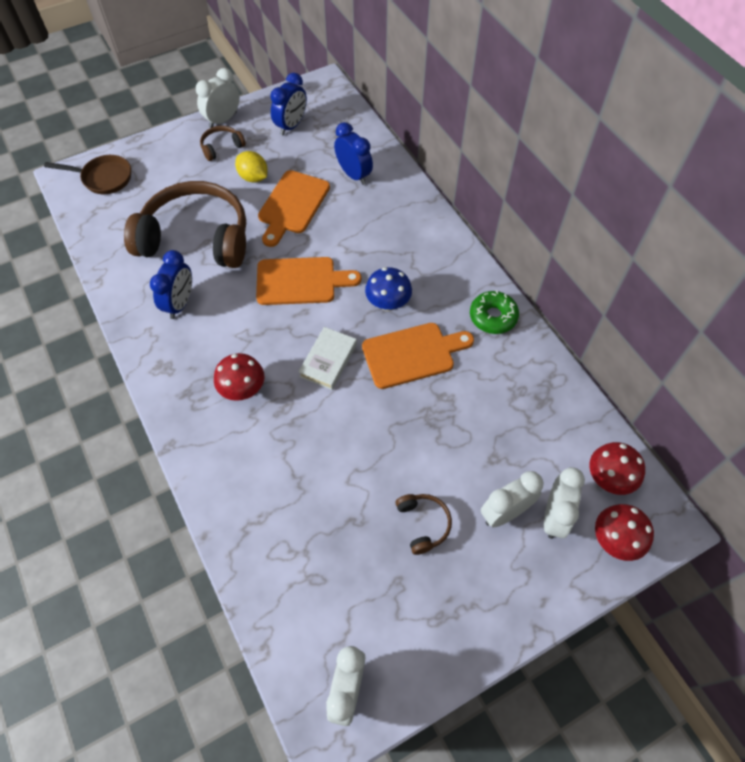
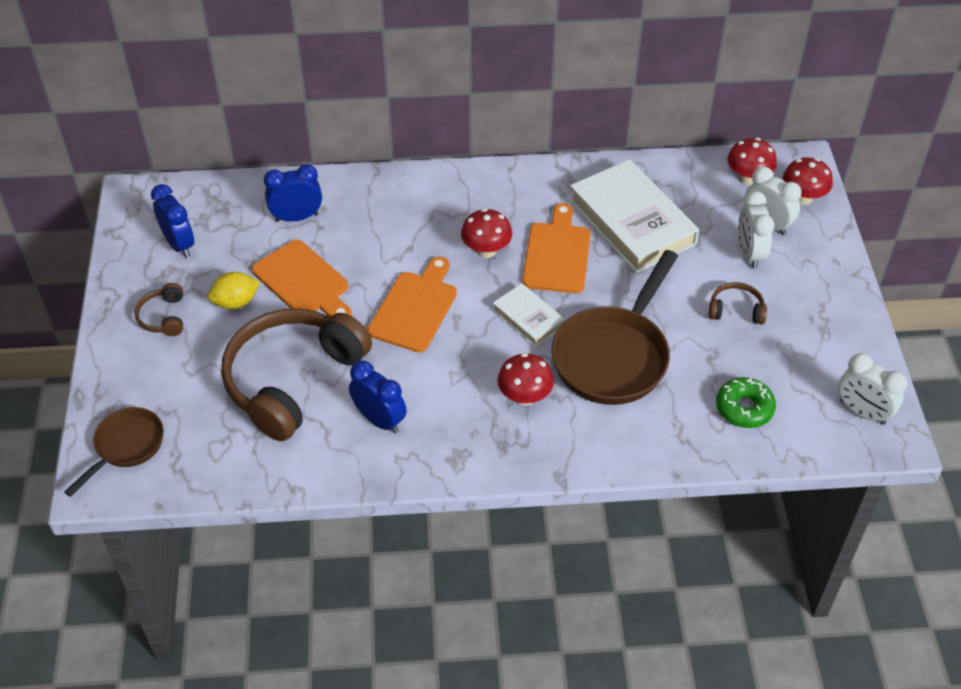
camera: 65 degrees left, 10 degrees down
(223, 120) = (117, 303): white clock -> none
(317, 439) = (614, 356): none -> brown pan
(388, 303) = (486, 250): blue mushroom -> red mushroom
(485, 397) = (632, 222): none -> white book
(493, 317) = (548, 183): green donut -> green donut (744, 408)

